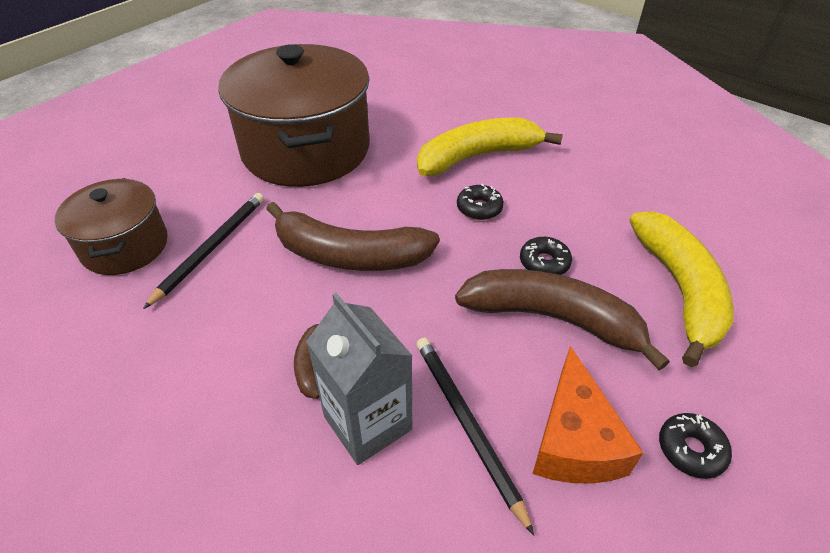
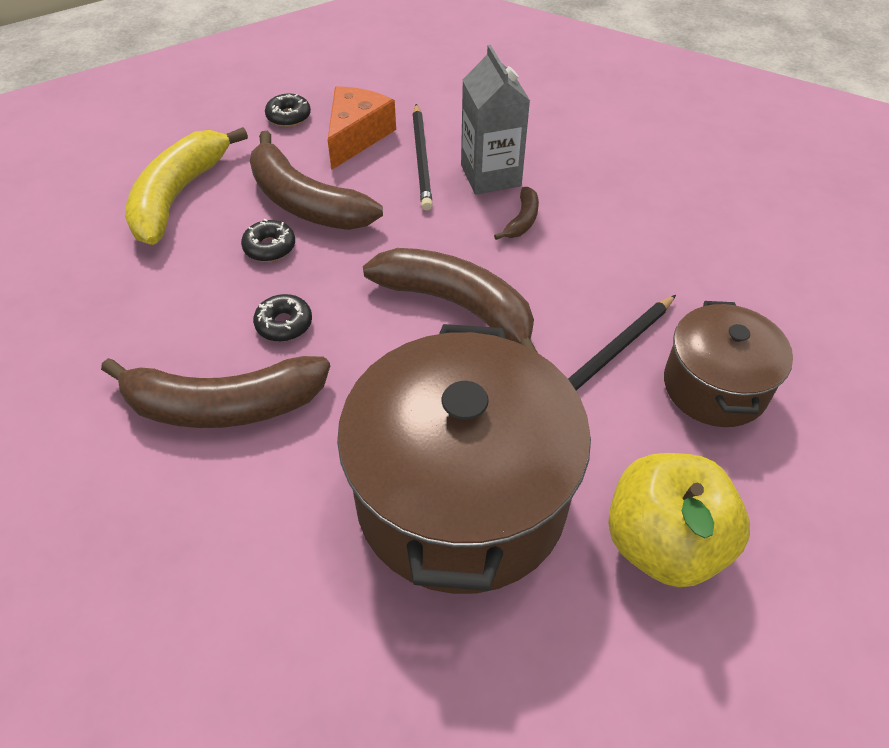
camera: 160 degrees left, 5 degrees up
(181, 157) = (663, 543): none -> yellow apple
(477, 156) = (223, 405): yellow banana -> brown banana

